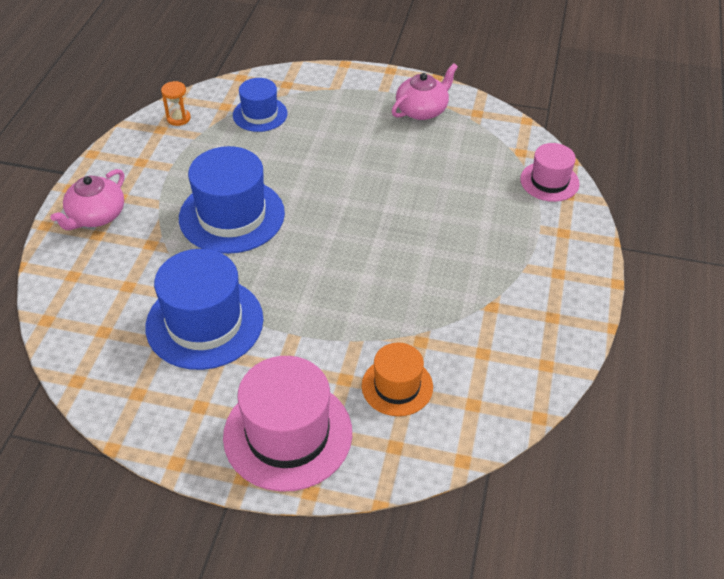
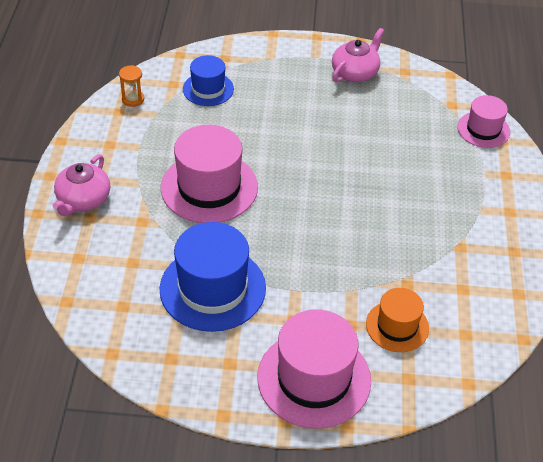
camera: 10 degrees left, 0 degrees up
(232, 215) = (209, 187): blue hat -> pink hat

